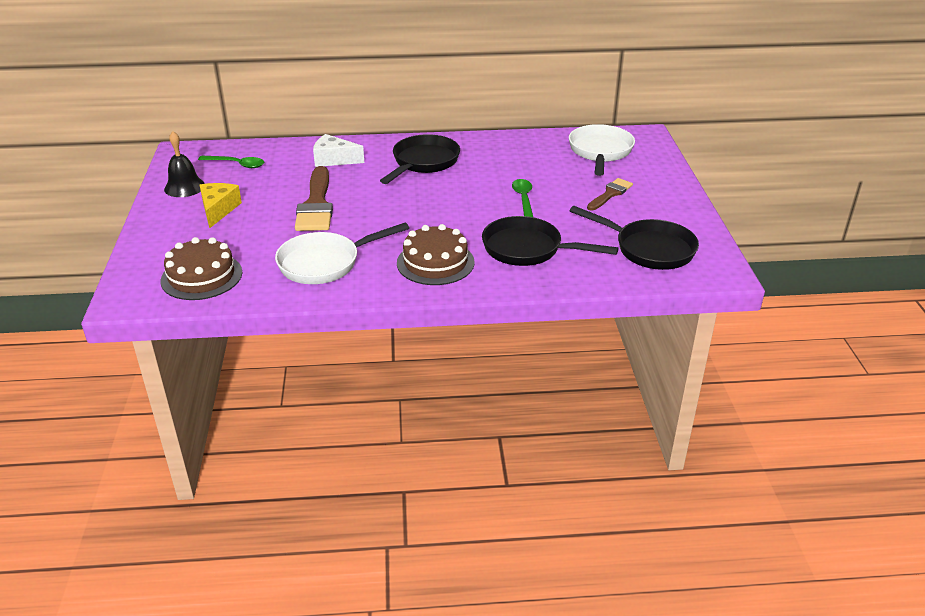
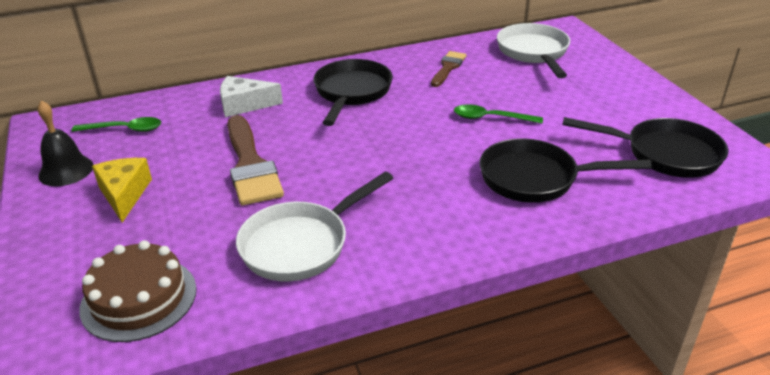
camera: 15 degrees left, 0 degrees up
(435, 262) = (439, 216): brown cake -> none
(523, 199) = (490, 118): green spoon -> green spoon turned 60 degrees counterclockwise
(610, 194) = (577, 97): brown brush -> brown brush (448, 67)

